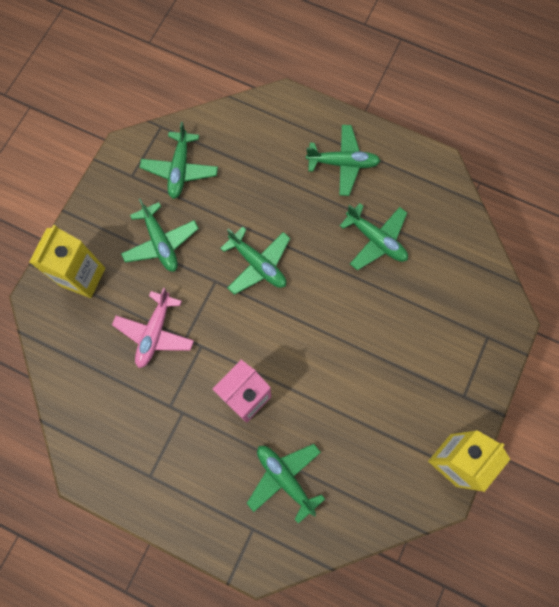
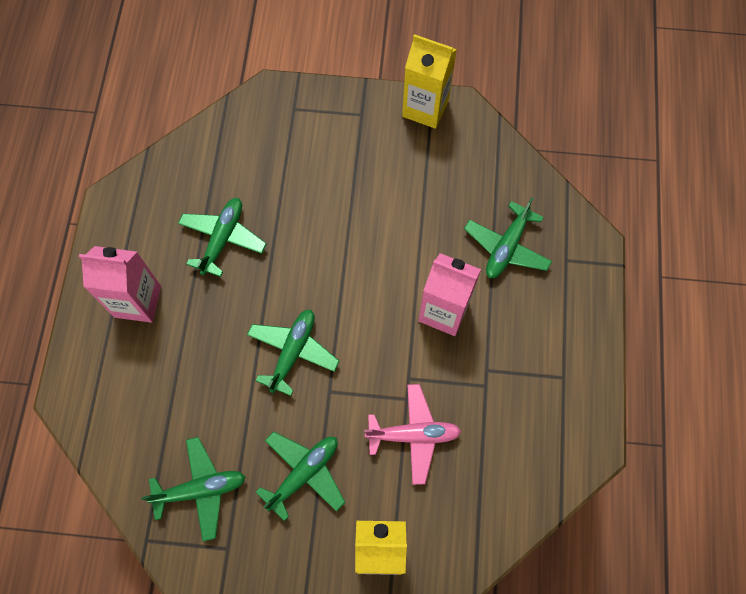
camera: 110 degrees left, 5 degrees down
(343, 163) = (137, 301): green plane -> pink carton

